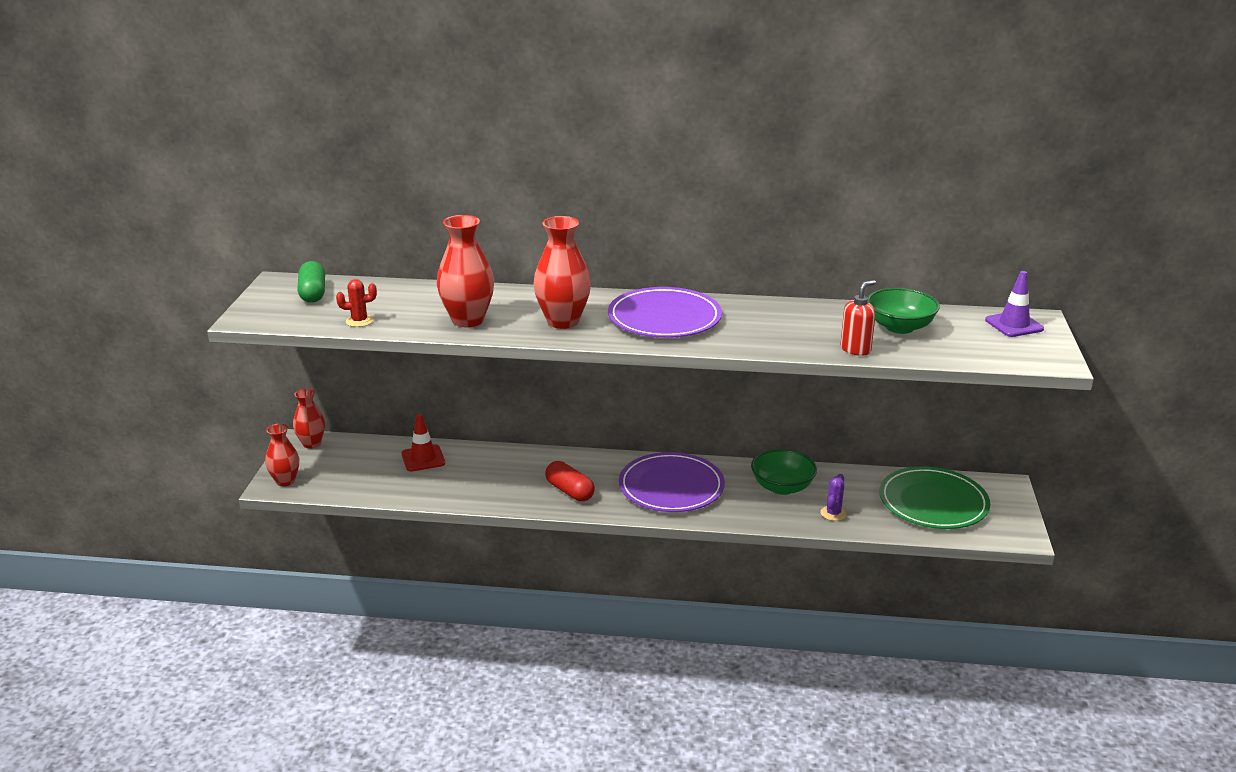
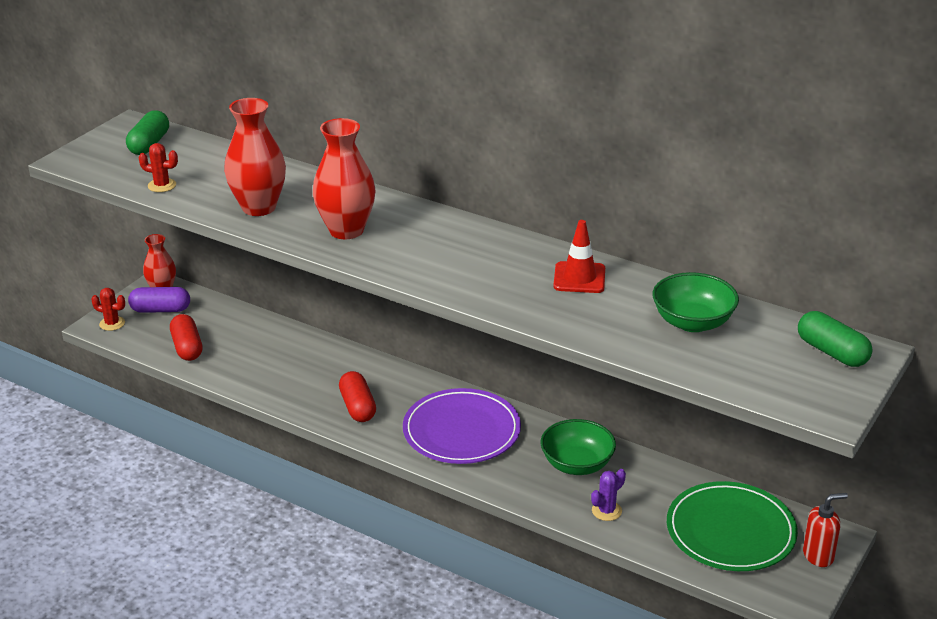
camera: 25 degrees right, 5 degrees up
(285, 481) = (112, 323): red vase -> red cactus
(324, 459) = (160, 310): none -> purple capsule
(375, 483) = (187, 347): none -> red capsule
(423, 458) = (248, 333): red traffic cone -> red traffic cone (579, 278)
(664, 318) = (450, 250): purple plate -> none
(855, 349) = (614, 338): red soap dispenser -> red soap dispenser (818, 556)
(1014, 325) = (832, 352): purple traffic cone -> green capsule

